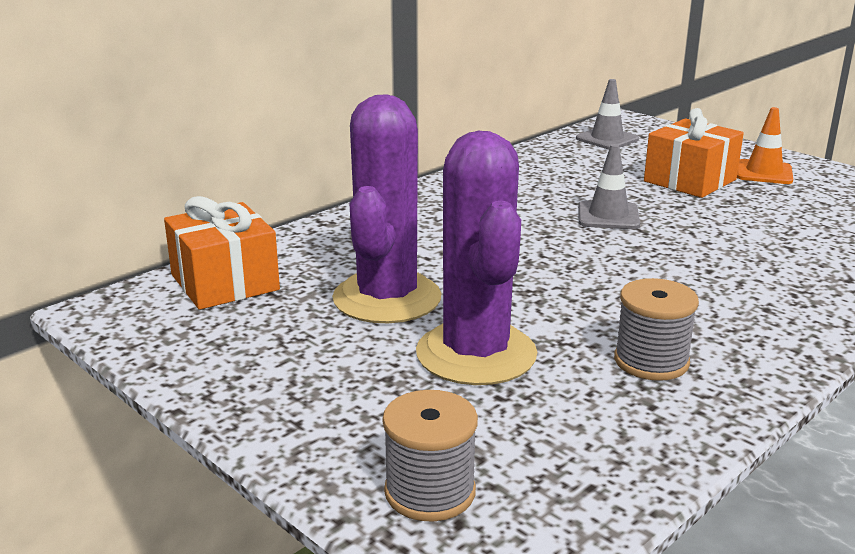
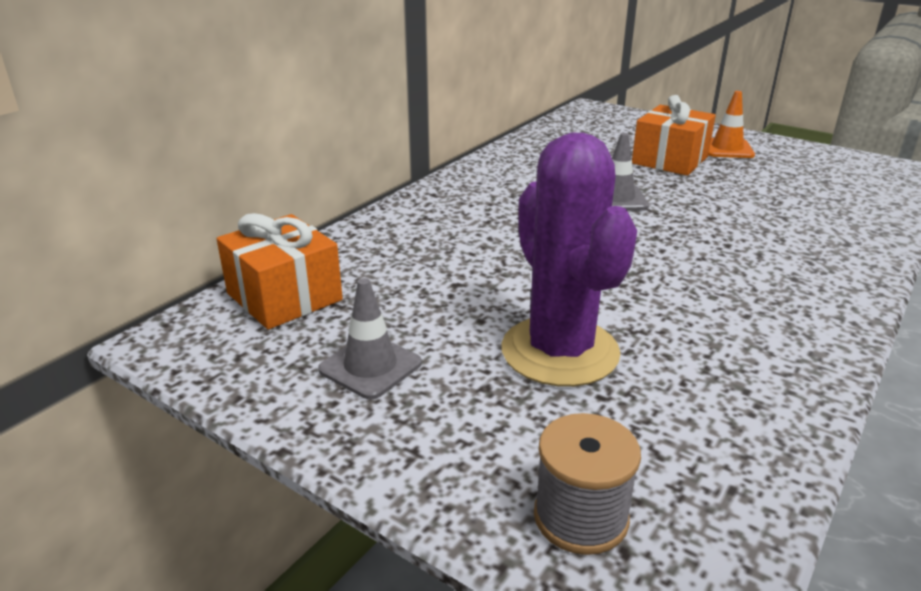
camera: 10 degrees left, 5 degrees up
(387, 298) = (451, 299): purple cactus -> none
(607, 139) = (582, 126): grey traffic cone -> grey traffic cone (370, 366)
(651, 361) = (722, 342): grey spool -> none

